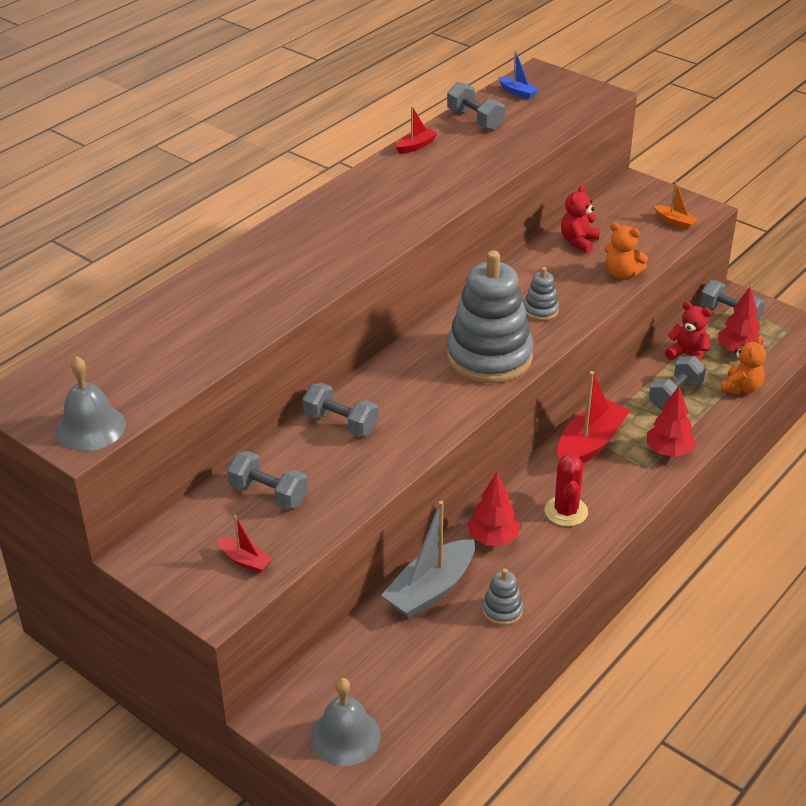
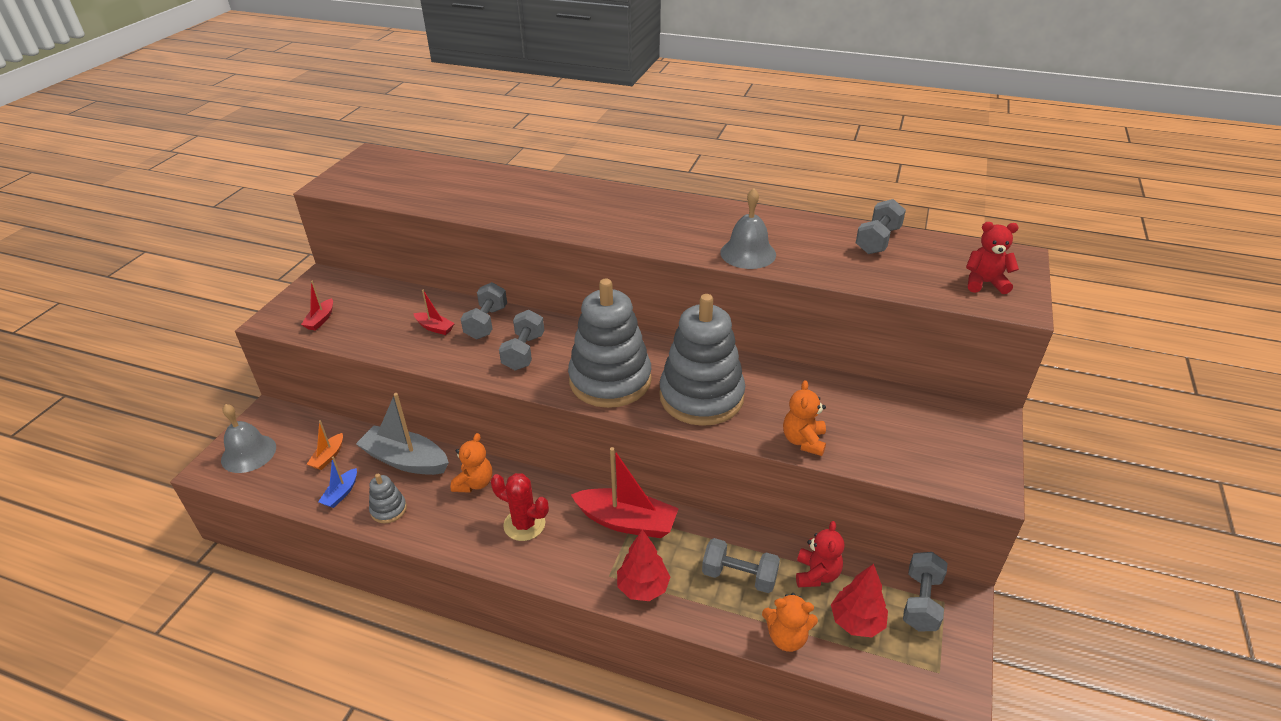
camera: 70 degrees right, 0 degrees up
(90, 427) = (345, 185): grey bell -> grey bell (748, 253)
(268, 494) = (394, 311): grey dumbbell -> grey dumbbell (524, 352)
(416, 146) = (799, 221): red boat -> red boat (435, 328)
(493, 539) = (474, 483): red tree -> orange teddy bear
(517, 92) = (959, 253): blue boat -> blue boat (341, 493)
(540, 310) = (701, 397): grey stacking toy -> grey stacking toy, size x2.33
(566, 511) = (524, 524): red cactus -> red cactus turned 45 degrees clockwise
(578, 242) = (839, 398): red teddy bear -> red teddy bear (984, 283)
(675, 222) = (941, 465): orange boat -> orange boat (328, 457)

